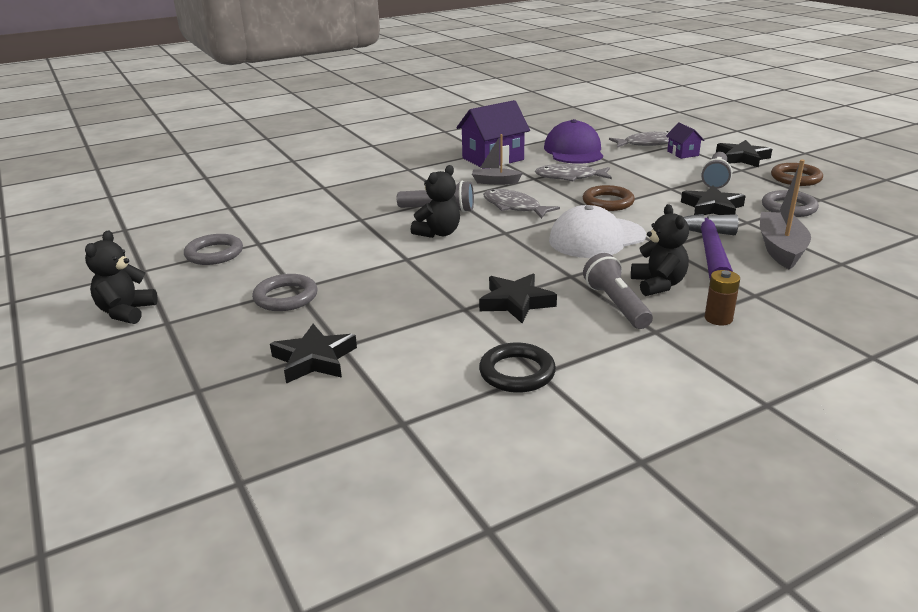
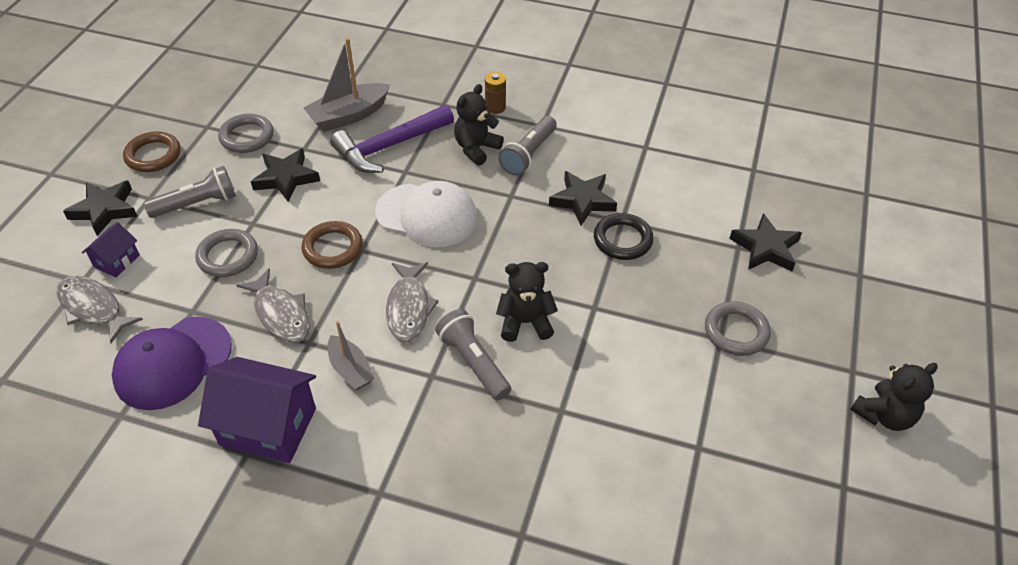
camera: 135 degrees left, 20 degrees up
(214, 254) = (755, 462): grey ring -> grey ring (228, 256)
(517, 372) = (656, 155): black ring -> black ring (622, 240)

